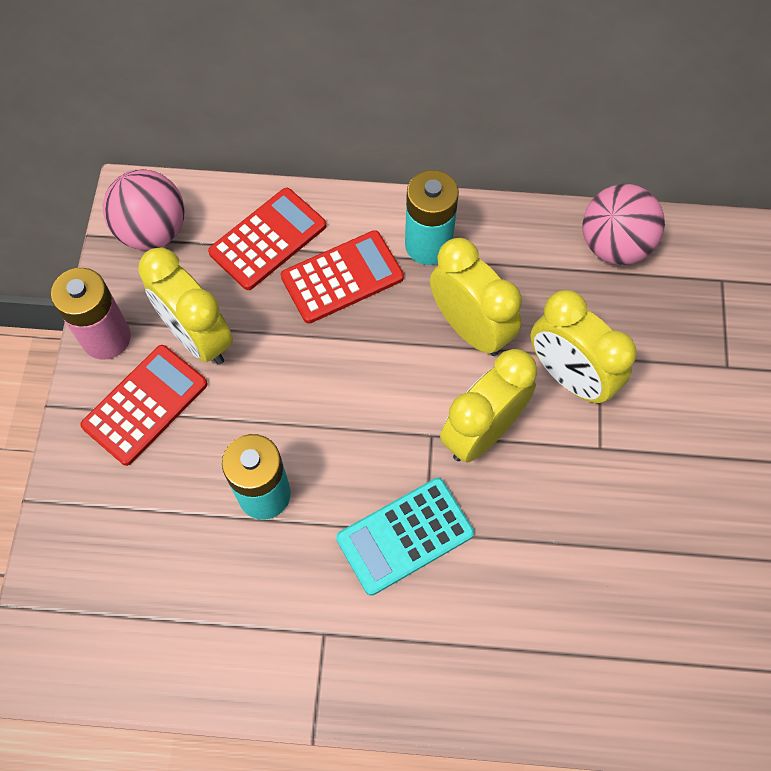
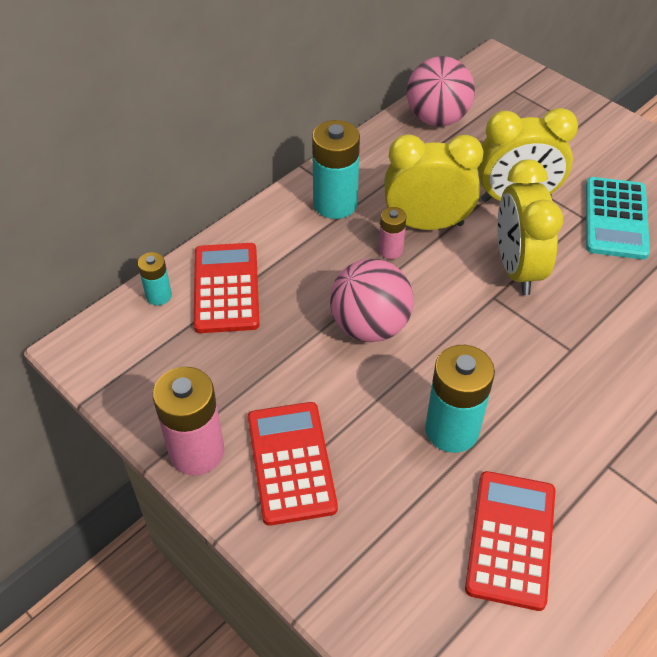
camera: 50 degrees left, 15 degrees down
(152, 231) = (131, 356): pink ball -> pink ball (370, 326)
(198, 337) = (266, 387): yellow clock -> none
(221, 202) = (159, 296): none -> turquoise battery
(342, 277) = (309, 266): red calculator -> red calculator (510, 539)
(405, 536) = (564, 363): turquoise calculator -> turquoise calculator (616, 219)
(413, 322) = (390, 250): none -> pink battery

